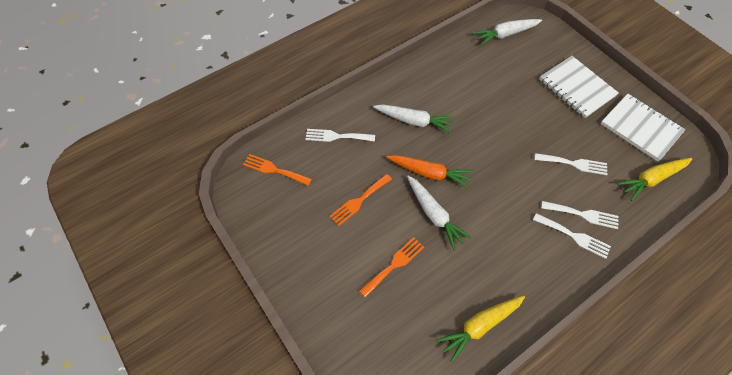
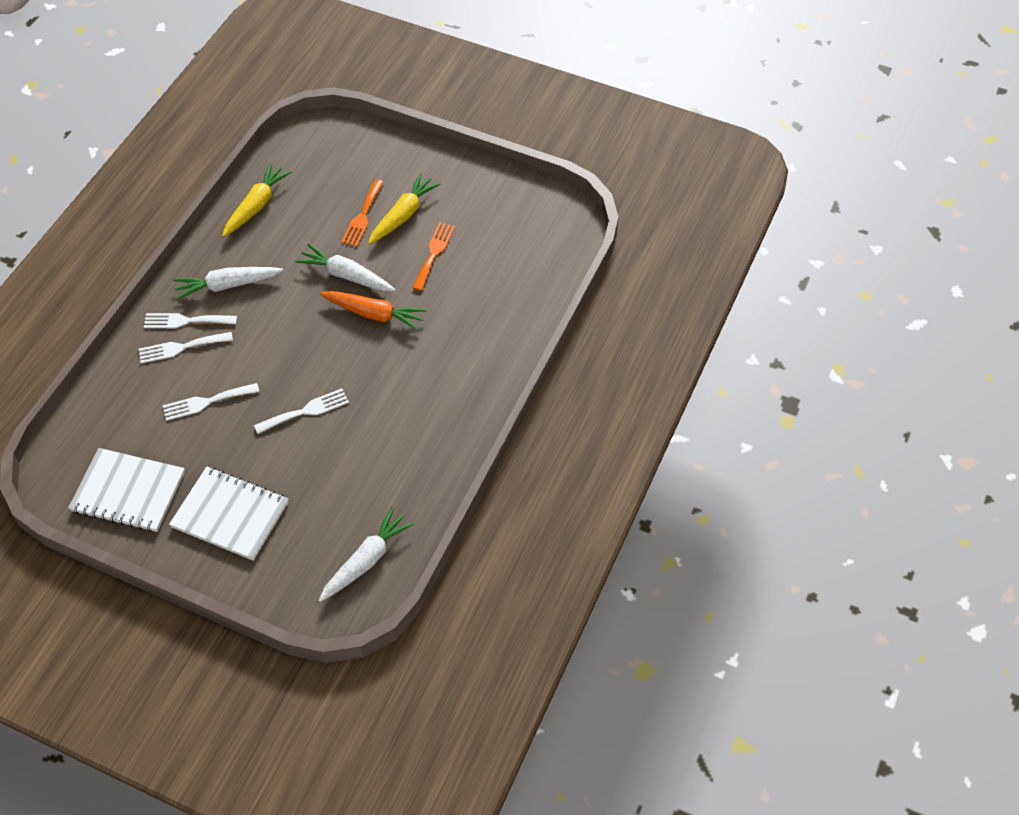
camera: 150 degrees right, 5 degrees down
(274, 170) = (546, 242): orange fork -> none
(336, 136) = (506, 305): white fork -> white fork (306, 411)
(414, 121) = (426, 365): white carrot -> white carrot (227, 285)
(429, 173) = (374, 314): orange carrot -> orange carrot turned 150 degrees counterclockwise
(651, 179) = (105, 426): yellow carrot -> yellow carrot (403, 215)

